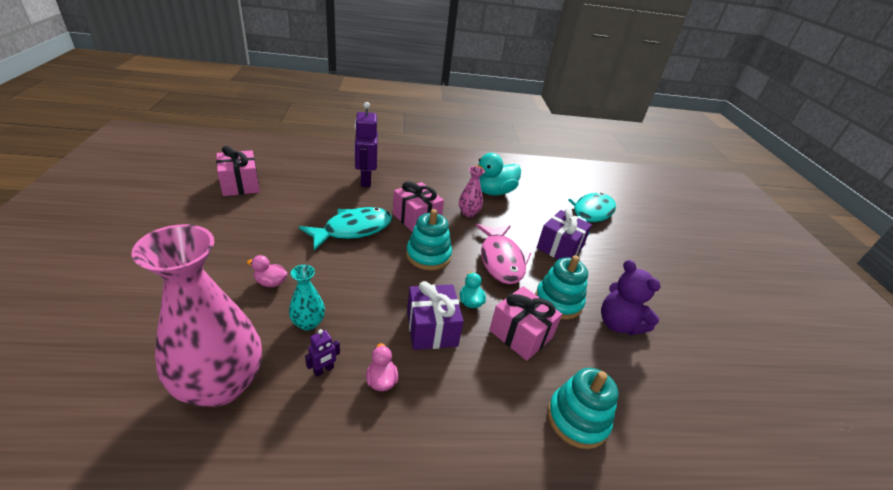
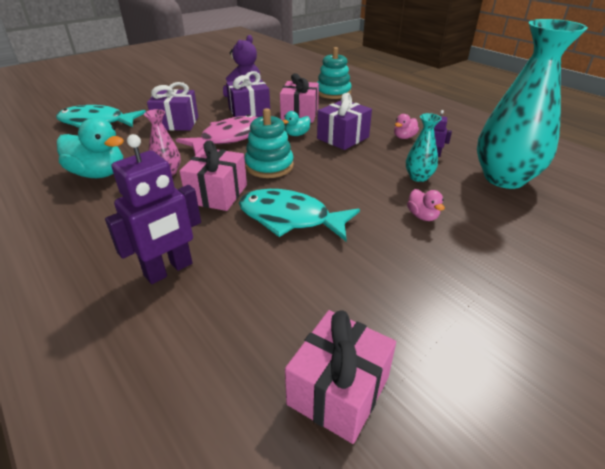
camera: 120 degrees left, 0 degrees up
(221, 384) = (504, 178): pink vase -> turquoise vase
(558, 301) = (249, 111): turquoise stacking toy -> purple gift

